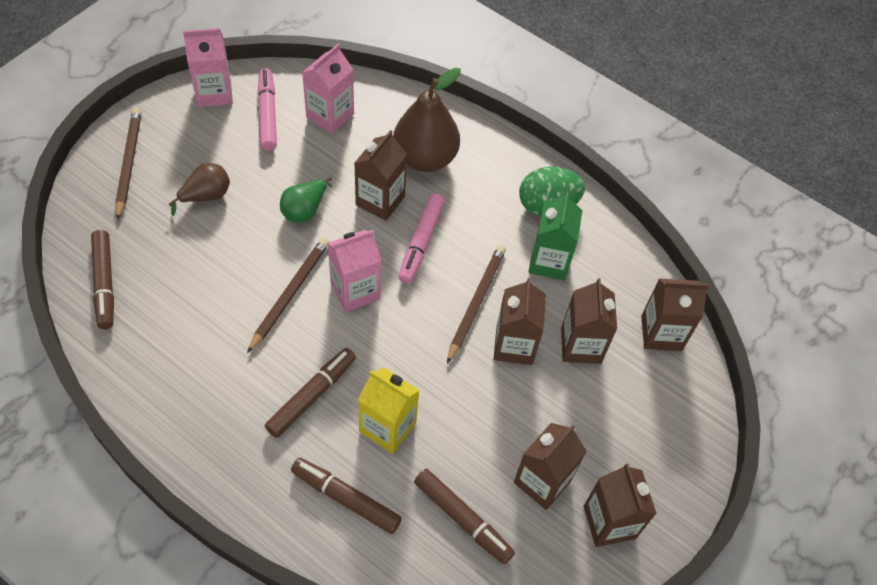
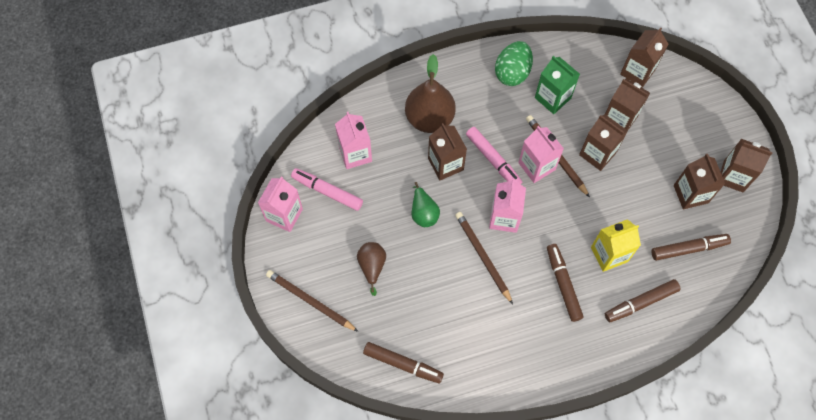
camera: 50 degrees left, 10 degrees up
(447, 290) = (536, 166): none -> pink carton

